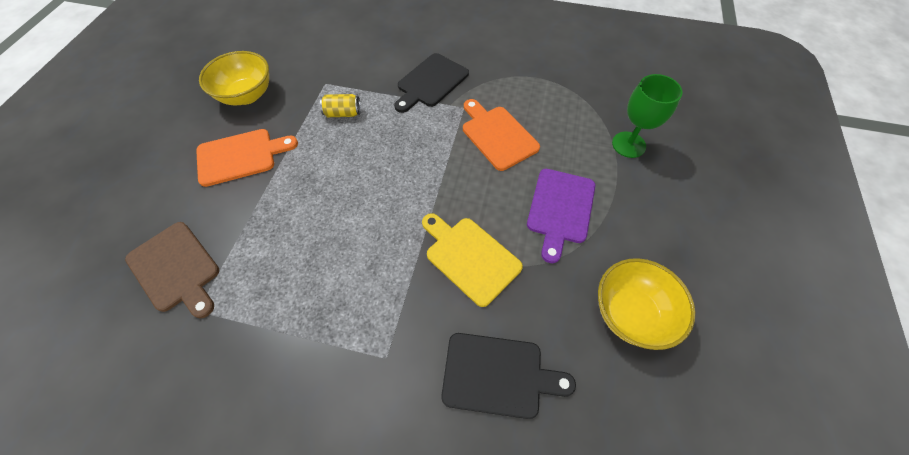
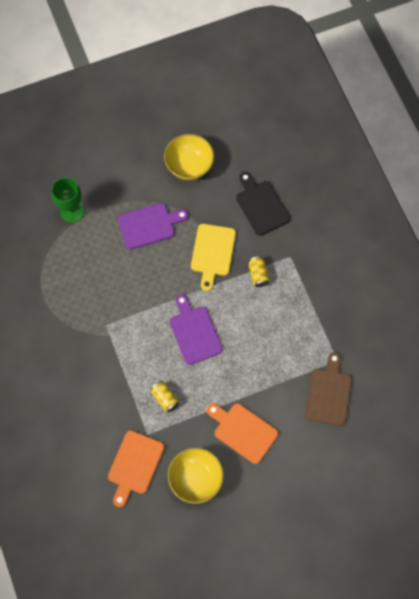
camera: 125 degrees left, 10 degrees up
(385, 176) = (194, 332): none -> purple cutting board
(395, 293) = (258, 274): none -> yellow can
(431, 82) = (96, 362): black cutting board -> none
(497, 135) = (116, 289): orange cutting board -> orange cutting board (135, 465)

